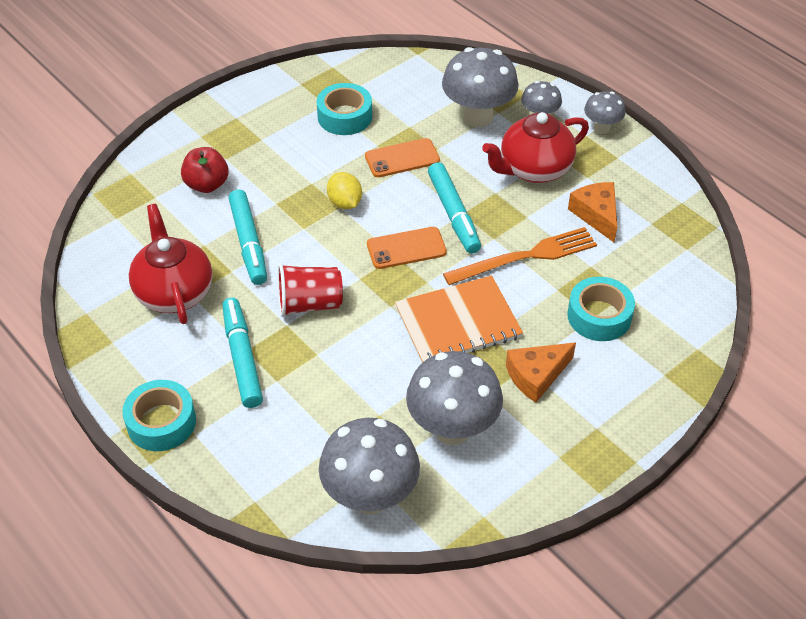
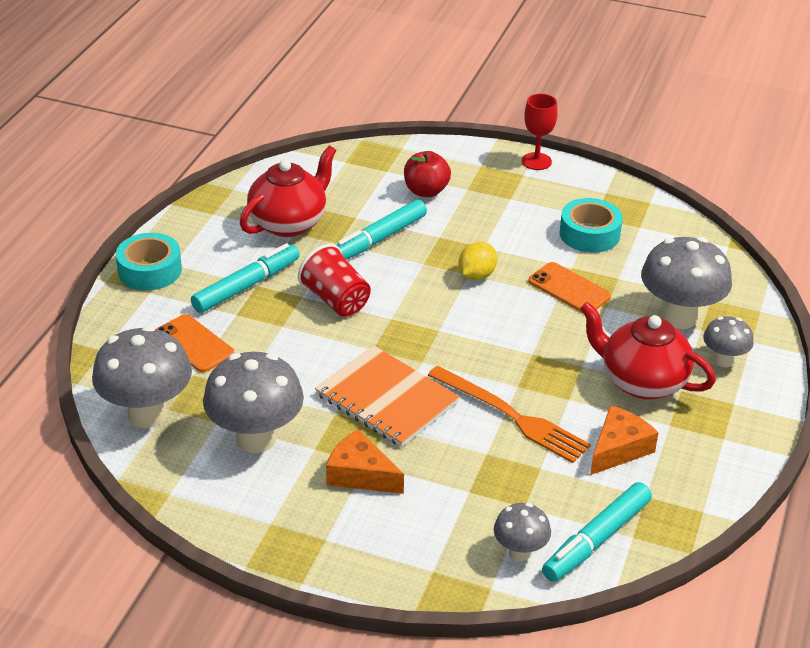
camera: 60 degrees right, 10 degrees down
(225, 102) = (536, 161): none -> red goblet
(406, 248) = (453, 333): orange phone -> orange phone (194, 344)
(453, 214) = (525, 348): turquoise marker -> turquoise marker (596, 540)
(599, 316) = (475, 495): turquoise tape -> none
(601, 128) = (757, 412): grey mushroom -> grey mushroom (520, 552)

